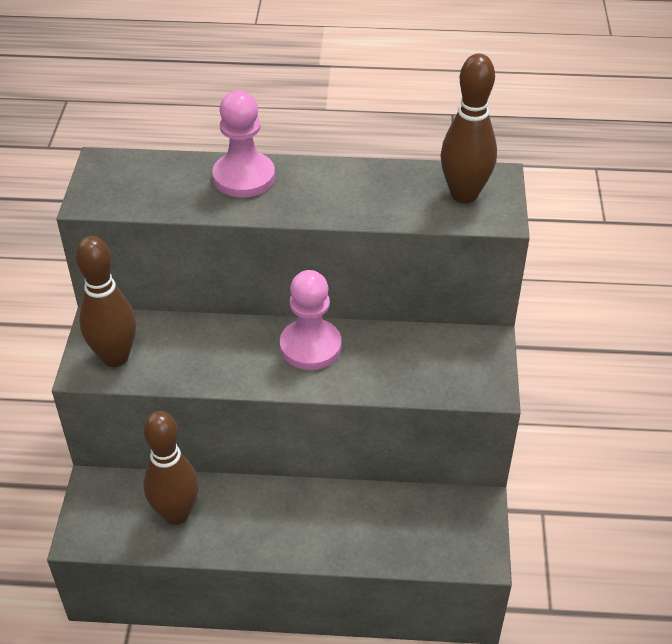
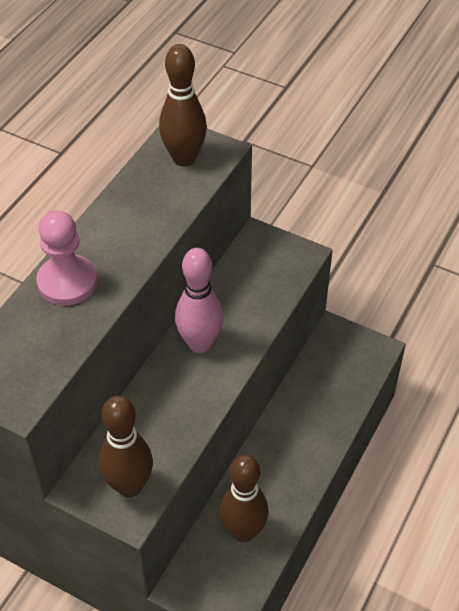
camera: 65 degrees left, 5 degrees up
(310, 346) = (200, 343): pink pawn -> pink bowling pin

